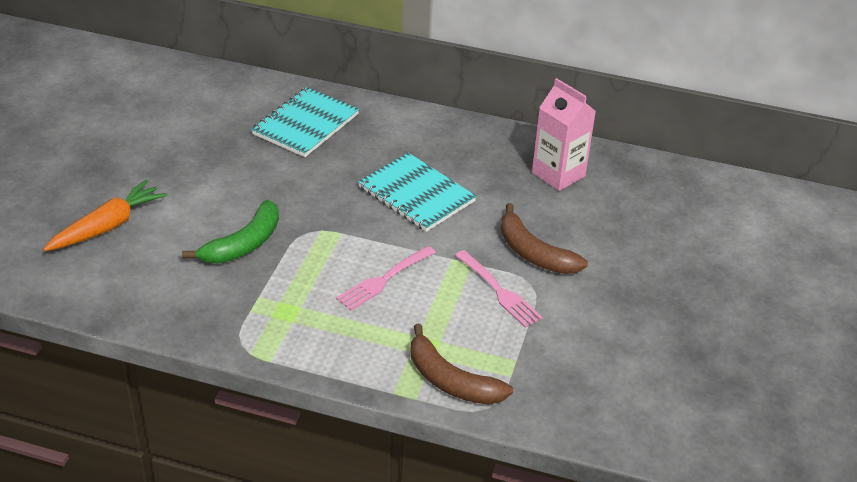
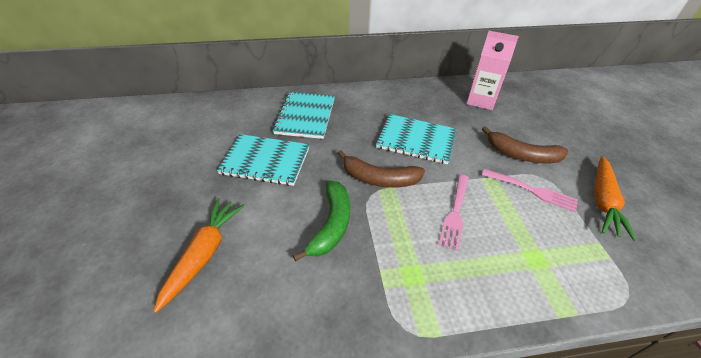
camera: 25 degrees left, 5 degrees up
(222, 161) = (265, 161): none -> turquoise notebook
(451, 381) = (582, 282): brown banana -> brown banana (379, 179)
(574, 331) = (603, 201): none -> orange carrot

